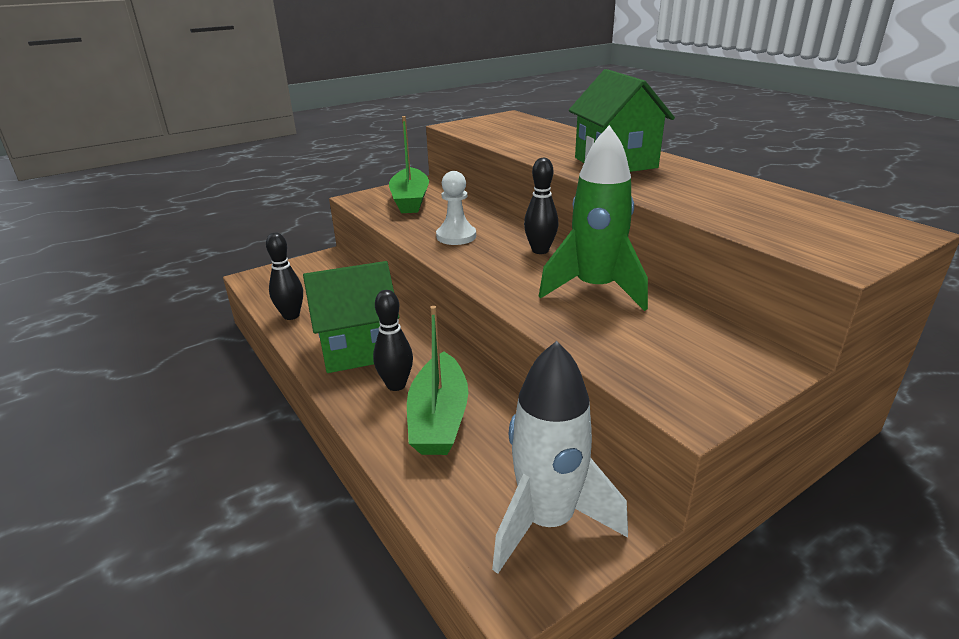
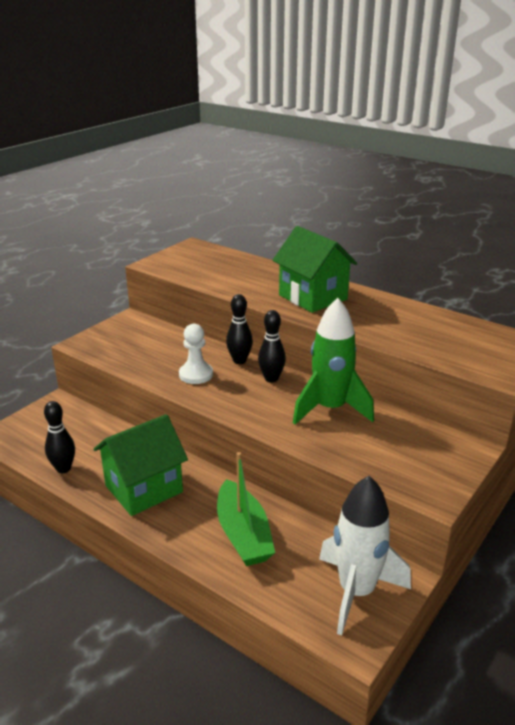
camera: 20 degrees left, 0 degrees up
(396, 385) = (194, 514): black bowling pin -> black bowling pin (239, 361)
(410, 200) = (131, 340): green boat -> none

